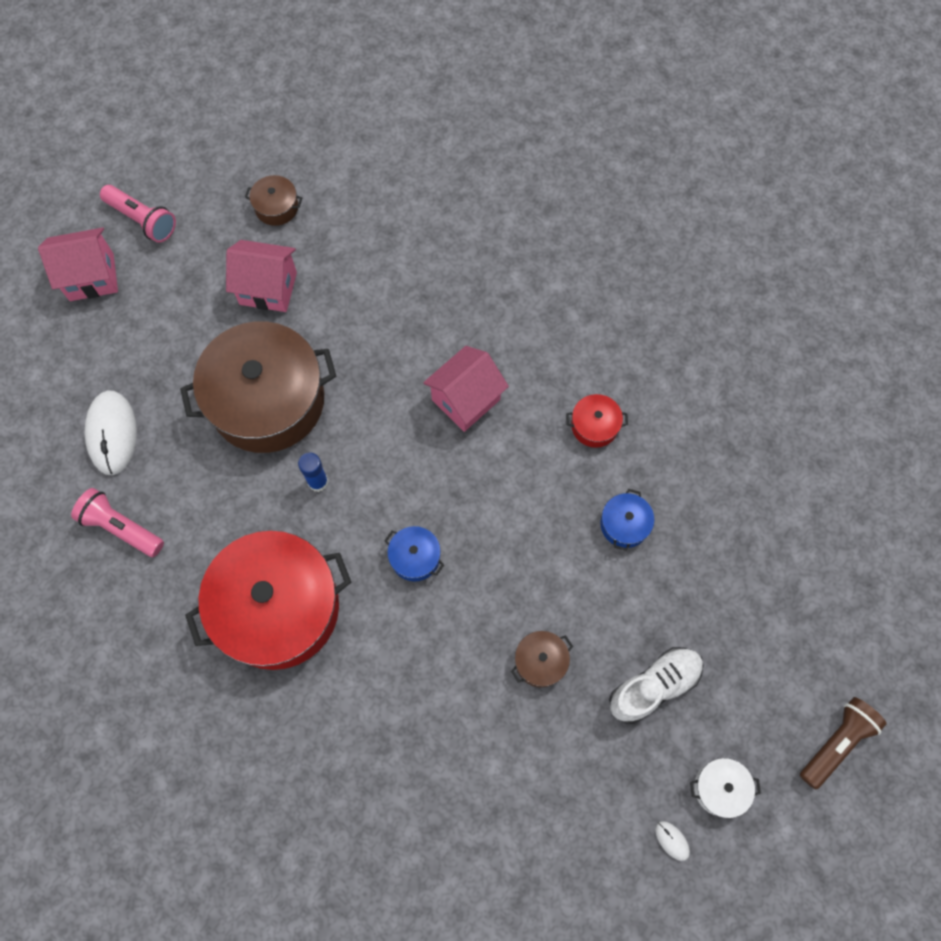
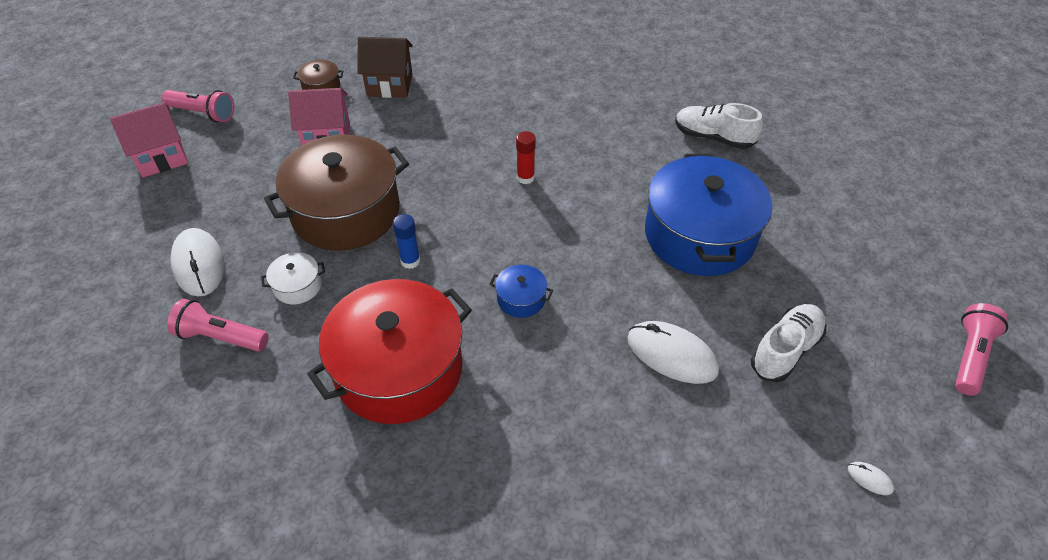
camera: 15 degrees left, 20 degrees down
(353, 222) = (390, 85): none -> brown house
(466, 400) = (525, 178): pink house -> red glue stick
(540, 661) = (672, 355): brown pot -> white mouse
(594, 426) = (642, 174): red pot -> none
(624, 524) = (699, 235): blue pot -> blue pot, size x2.44
(694, 392) = (713, 137): none -> white shoe
(720, 788) = (889, 420): white pot -> white pot (297, 286)
(836, 742) = (970, 356): brown flashlight -> pink flashlight

